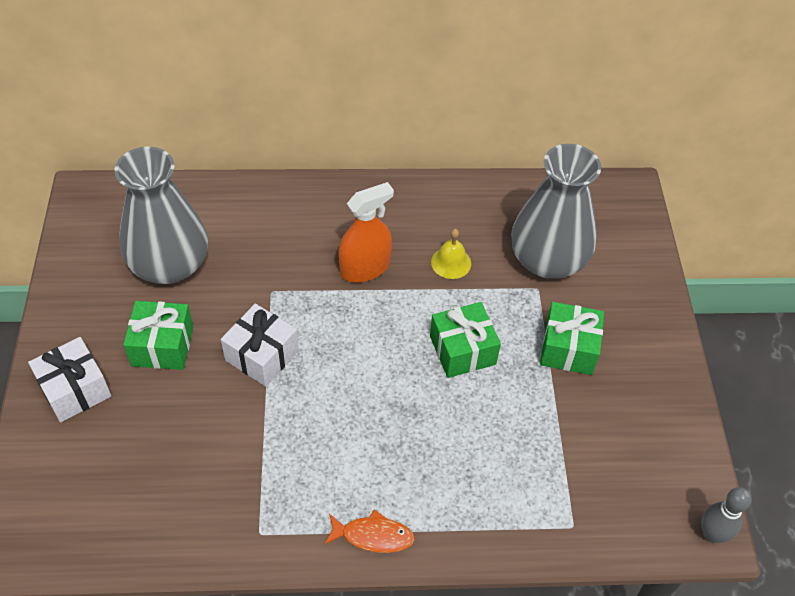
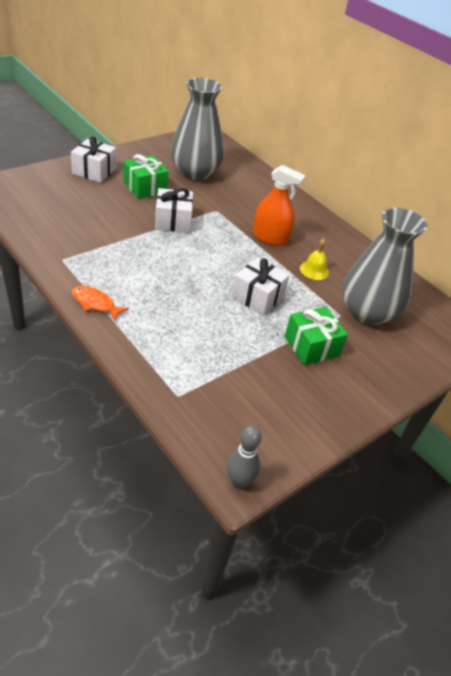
camera: 50 degrees right, 10 degrees down
(373, 536) = (95, 303): orange fish -> orange fish turned 150 degrees clockwise
(462, 350) = (258, 297): green gift -> white gift

